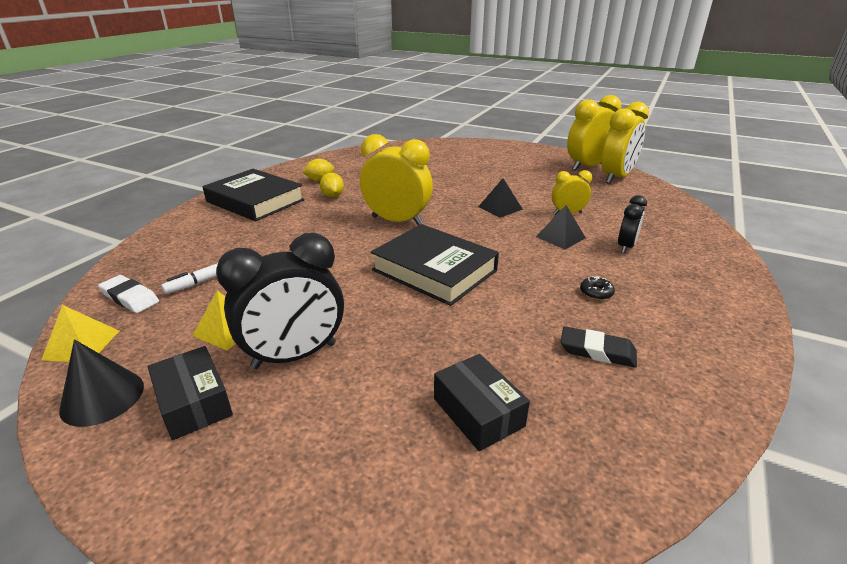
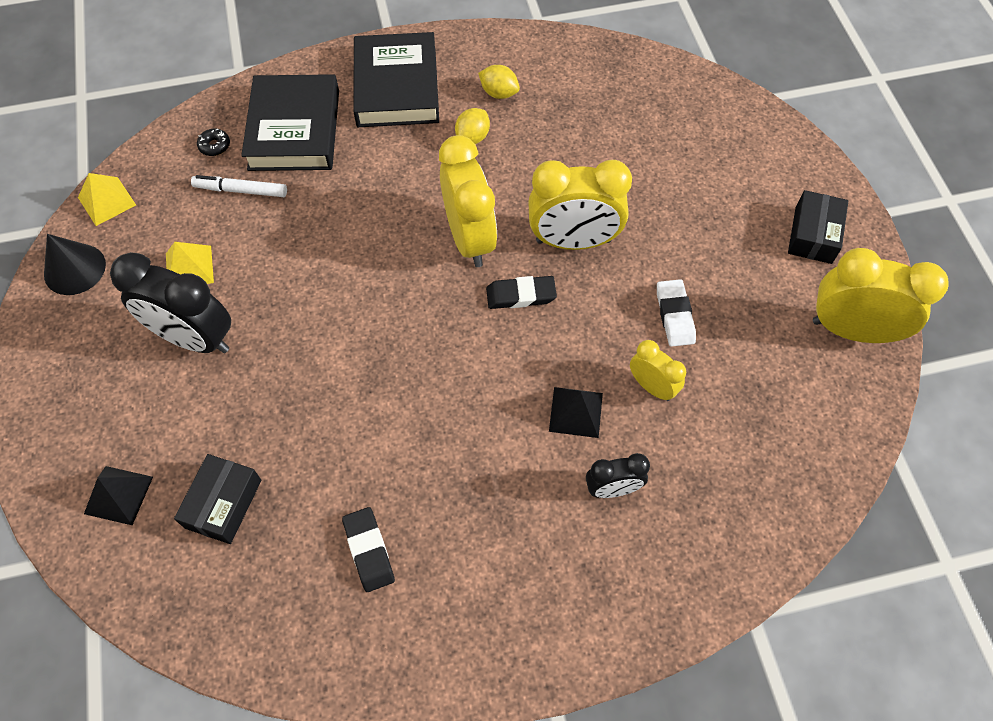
camera: 50 degrees right, 30 degrees up
(130, 297) = (174, 167): white eraser -> white eraser (674, 315)
(194, 402) = (107, 323): black box -> black box (813, 235)
(434, 270) = (398, 342): black book -> black book (294, 130)
(459, 222) = (521, 295): none -> black eraser
(500, 208) = (598, 310): black pyramid -> black pyramid (118, 495)
(596, 293) = (474, 505): black donut -> black donut (214, 146)
(616, 177) = (843, 385): yellow clock -> yellow clock (573, 241)

